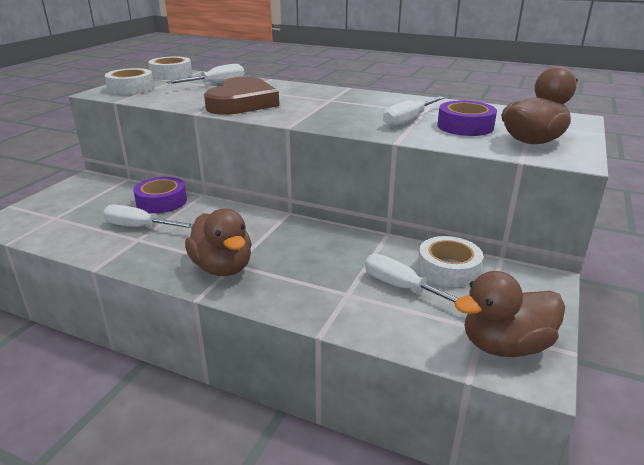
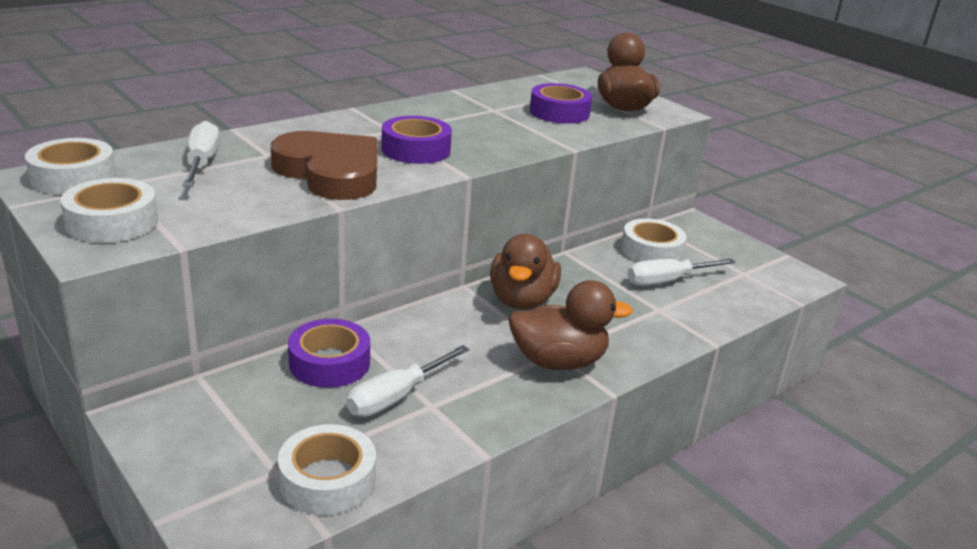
camera: 65 degrees left, 0 degrees up
(52, 231) = (327, 480): none -> white tape
(309, 109) = (416, 150): none -> purple tape
(408, 120) = (515, 124): white screwdriver -> none
(505, 345) = (768, 274): brown duck -> brown duck (522, 300)

